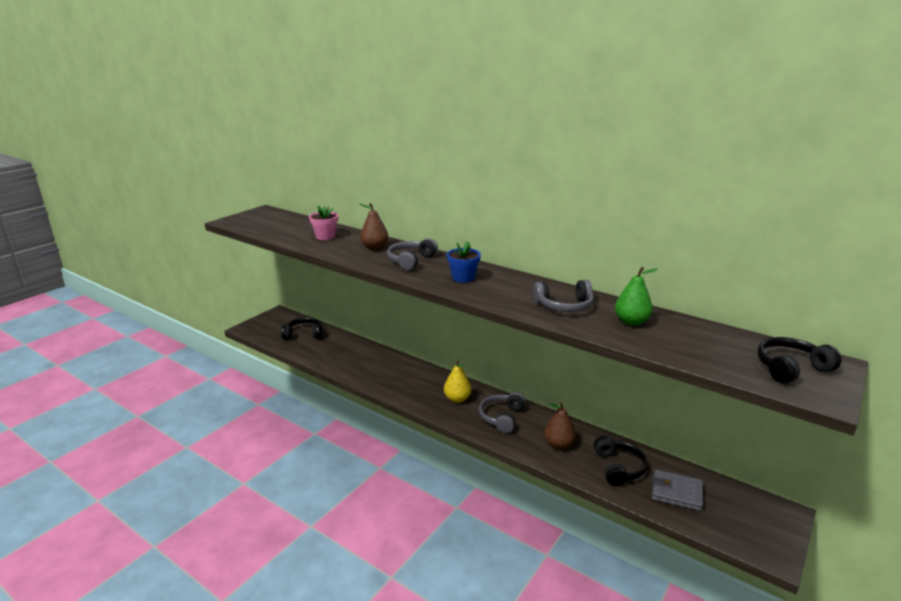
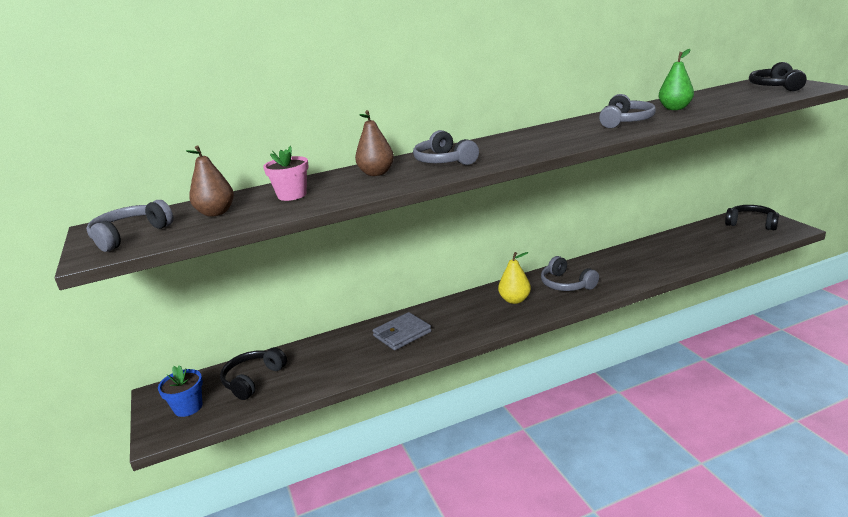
camera: 55 degrees left, 0 degrees up
(255, 220) = (130, 235): none -> grey headphones
(463, 278) = (521, 145): blue flower pot -> blue flower pot (188, 407)
(558, 444) = (627, 268): brown pear -> brown pear (216, 213)
(618, 468) = (674, 252): black headphones -> black headphones (751, 224)
(676, 492) = (716, 240): grey wallet -> grey wallet (402, 334)

